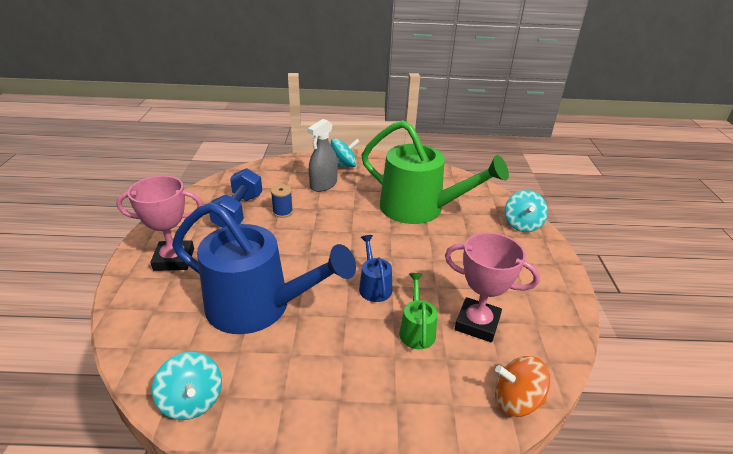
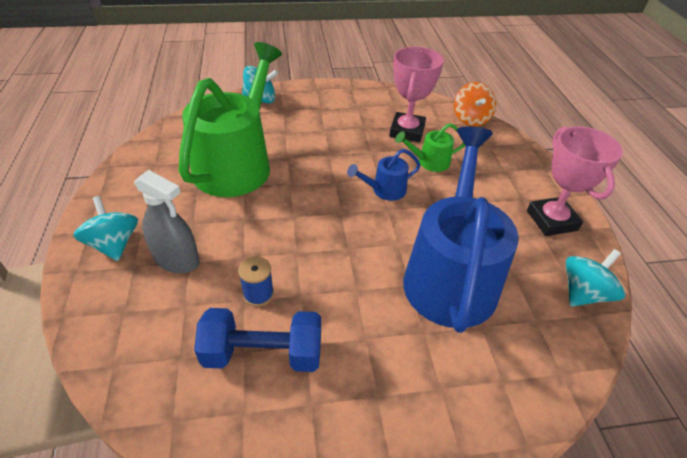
camera: 100 degrees left, 10 degrees up
(174, 259) = (404, 401): pink trophy -> pink trophy (551, 220)

